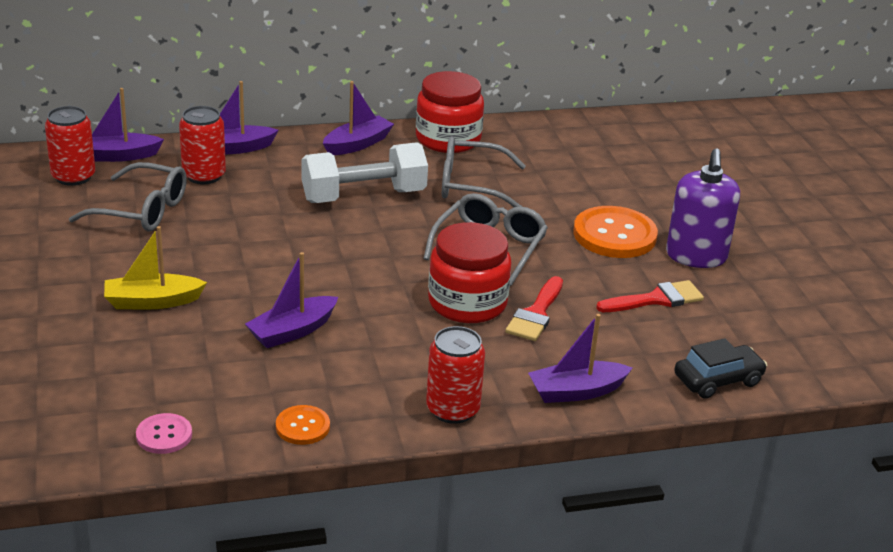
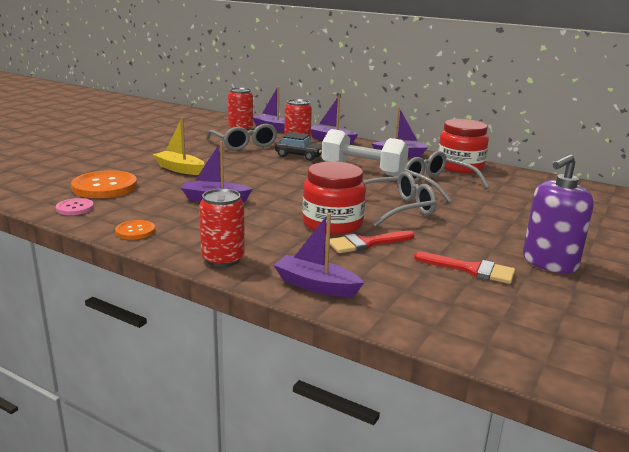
camera: 45 degrees right, 10 degrees down
(614, 235) = (499, 232): orange button -> orange button (105, 187)
(718, 380) = (438, 328): black car -> black car (299, 156)

